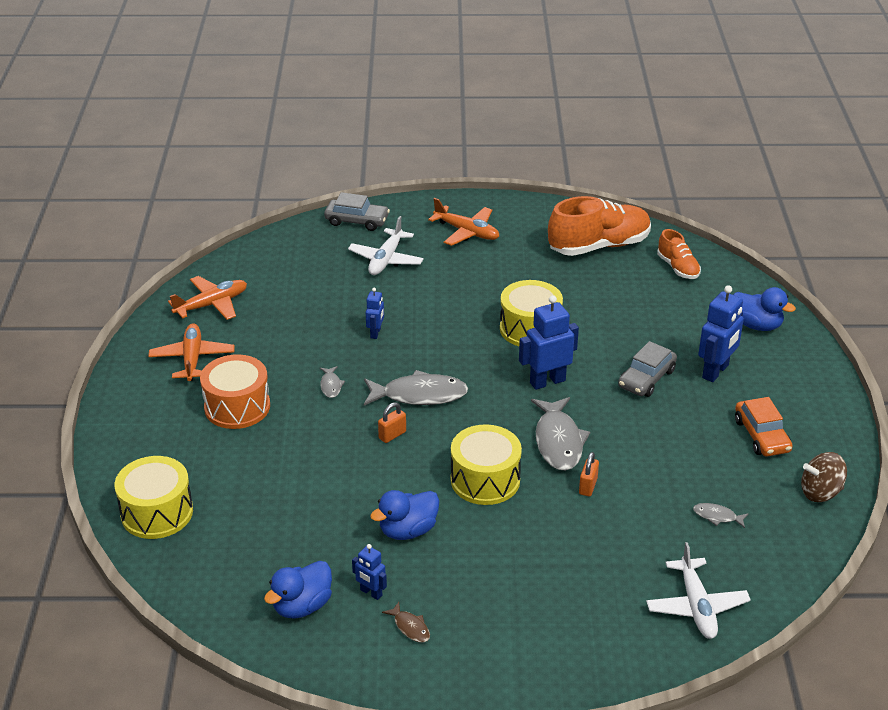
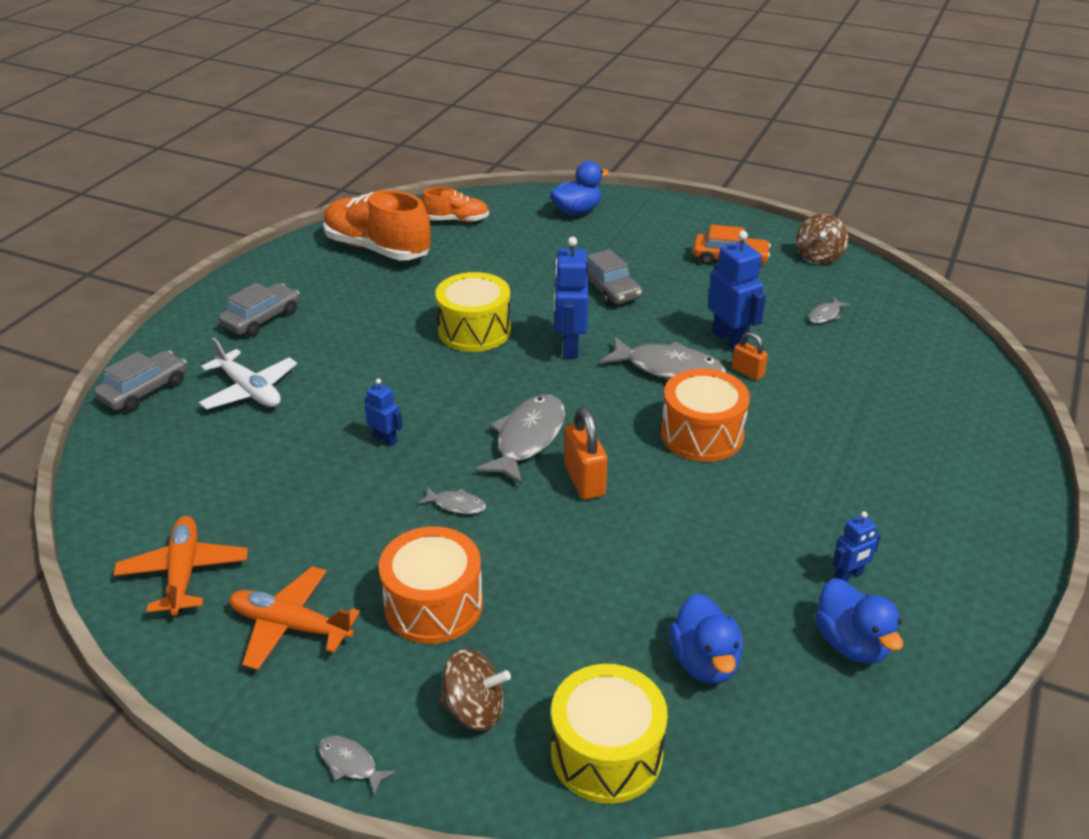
camera: 65 degrees left, 0 degrees up
(108, 417) = (350, 763): none -> grey fish
(165, 450) = (474, 709): none -> brown spinning top
(392, 435) = (584, 480): orange padlock -> orange padlock, size x1.65
(408, 530) = (756, 515): blue duck -> blue duck (704, 662)
(410, 627) = (915, 559): brown fish -> none
(467, 232) = (262, 319): orange plane -> grey car
(485, 480) = (702, 434): yellow drum -> orange drum
(599, 246) = (377, 249): orange shoe -> orange shoe turned 60 degrees counterclockwise
(696, 606) = (939, 364): white plane -> none
(716, 372) = (626, 251): blue robot -> blue robot (730, 339)

